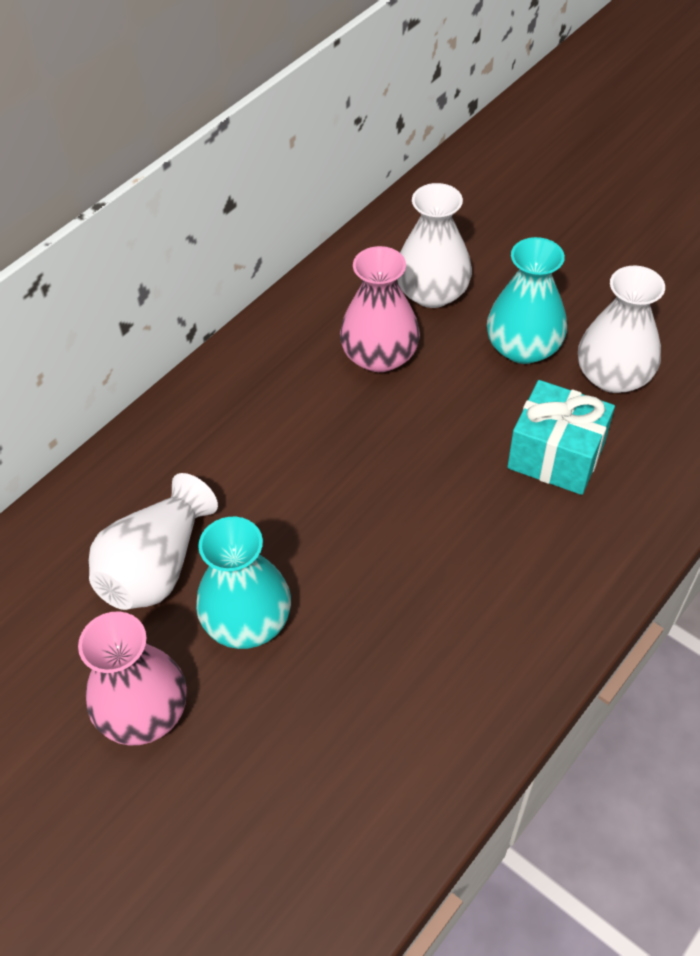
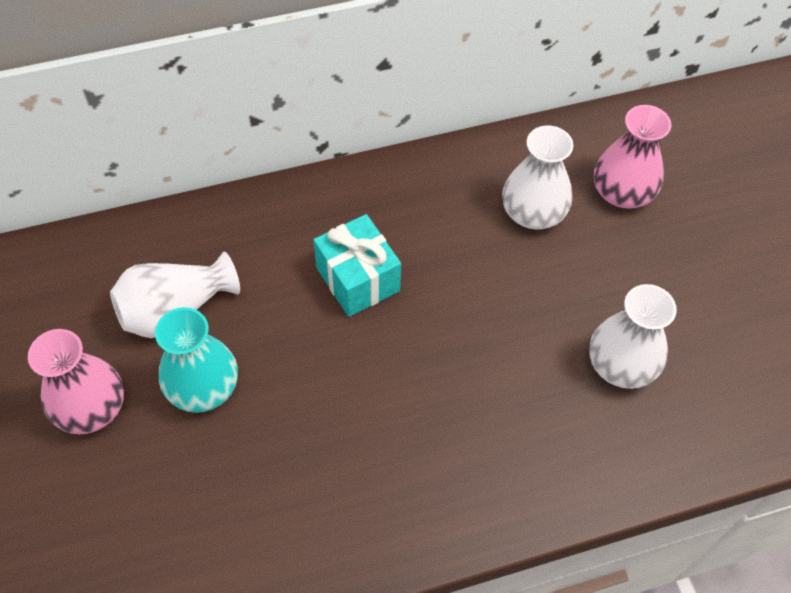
camera: 30 degrees right, 5 degrees up
(379, 356) = (451, 241): pink vase -> pink vase (622, 192)
(523, 347) = (568, 298): turquoise vase -> none
(556, 456) = (520, 402): turquoise gift -> turquoise gift (358, 279)

